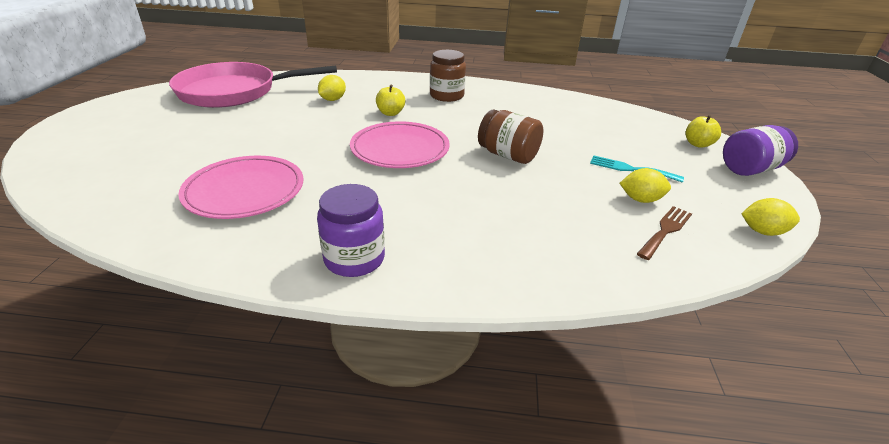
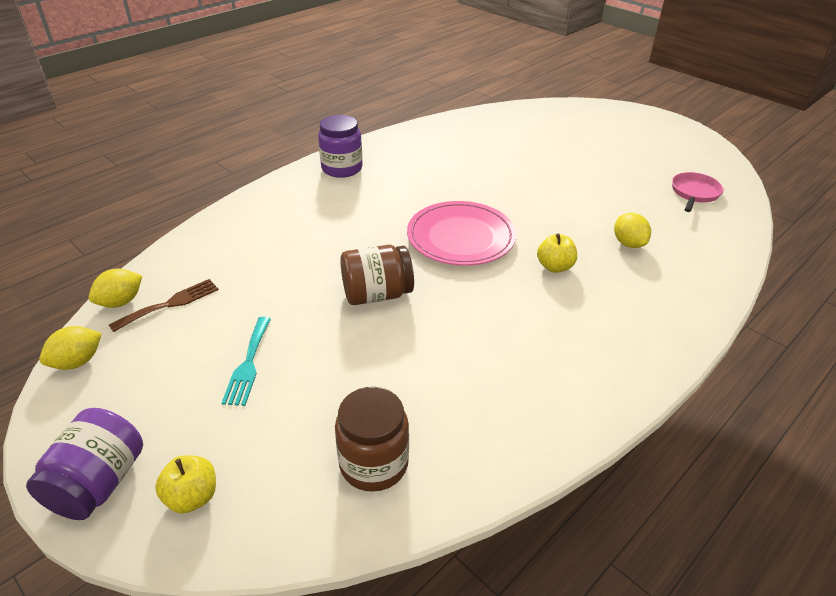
camera: 130 degrees right, 5 degrees up
(234, 92) = (694, 193): pink pan -> pink pan, size x0.43
(245, 191) = (466, 156): pink plate -> none
(446, 96) = (579, 338): brown jar -> brown jar (374, 463)
(630, 169) = (248, 364): turquoise fork -> turquoise fork turned 120 degrees clockwise
(640, 199) = (210, 325): yellow lemon -> yellow lemon (121, 302)
(665, 230) = (170, 304): brown fork -> brown fork turned 120 degrees counterclockwise

